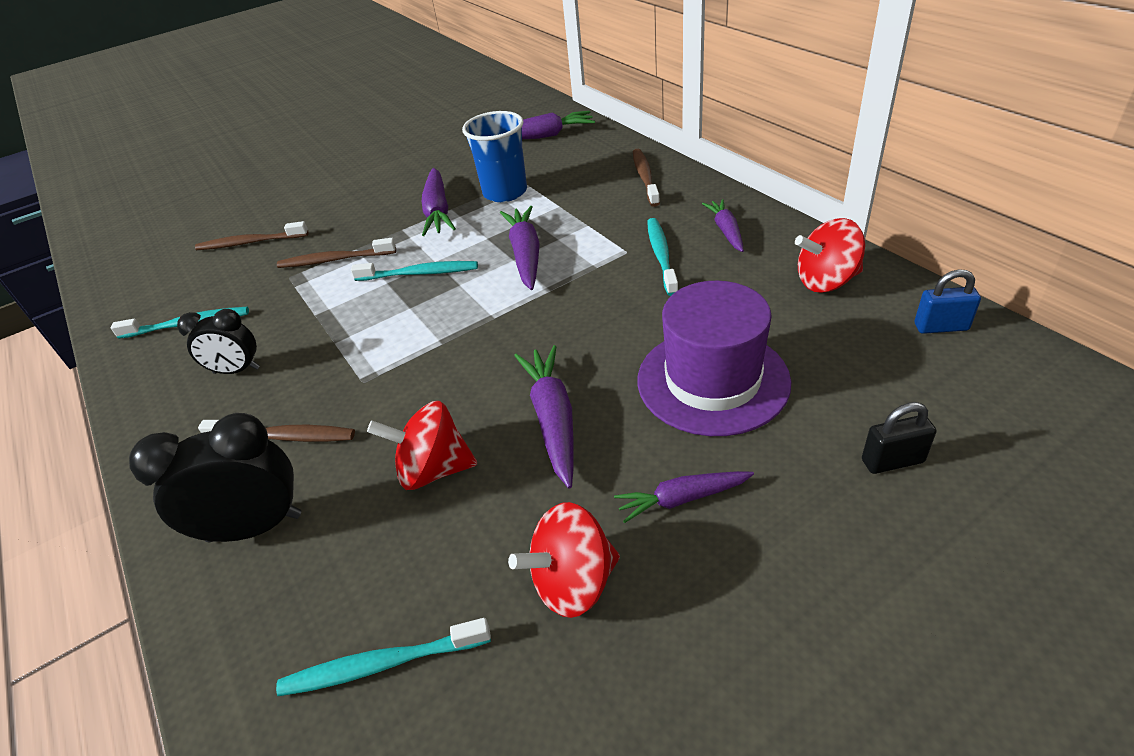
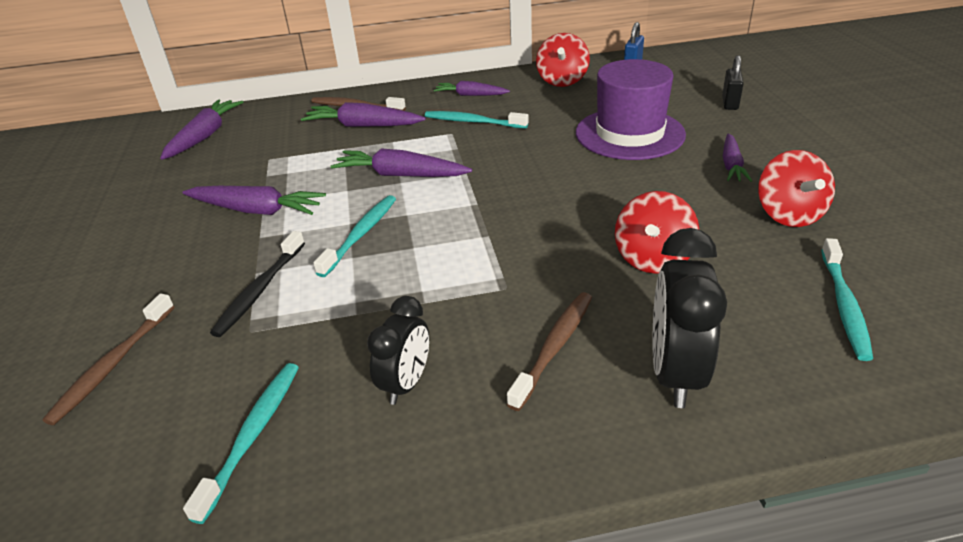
camera: 70 degrees left, 5 degrees down
(335, 260) = (260, 290): brown toothbrush -> black toothbrush
(505, 192) = (280, 169): blue cup -> none
(553, 419) = (628, 197): purple carrot -> purple carrot (363, 126)

